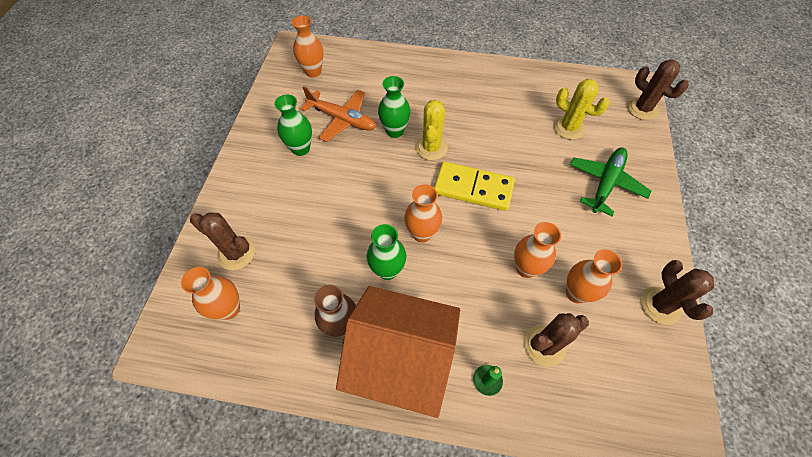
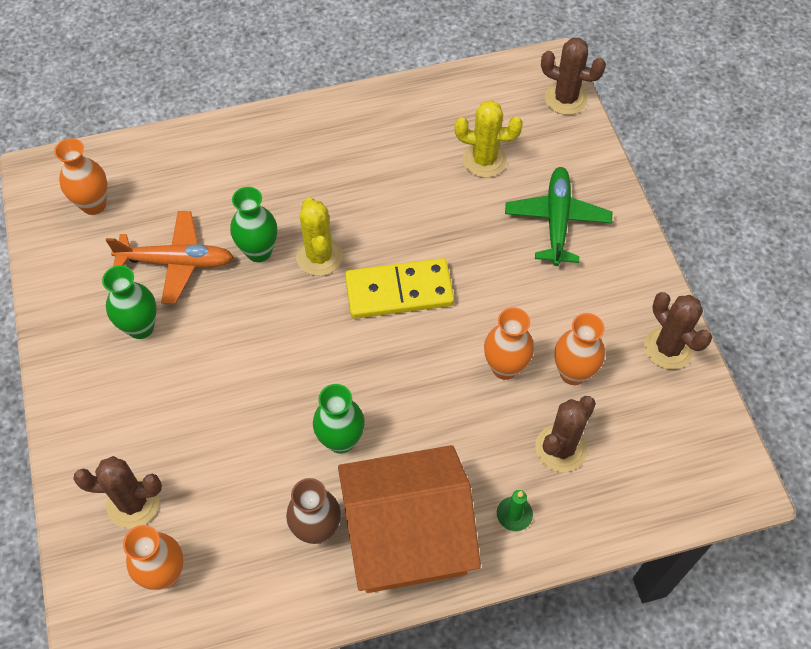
camera: 25 degrees left, 0 degrees up
(422, 233) = (361, 377): orange vase -> none

